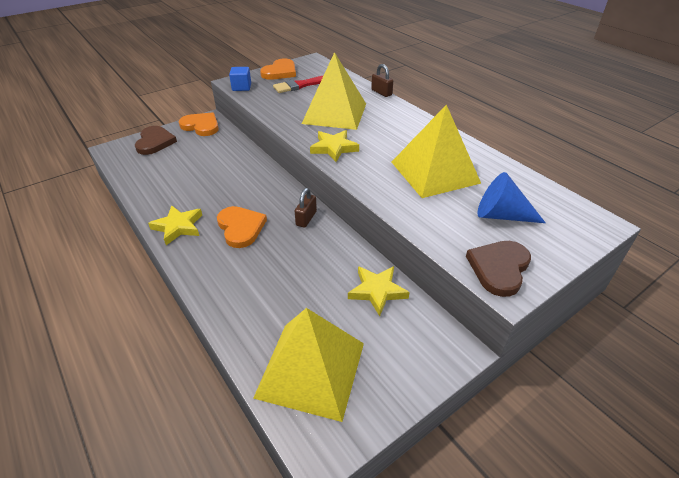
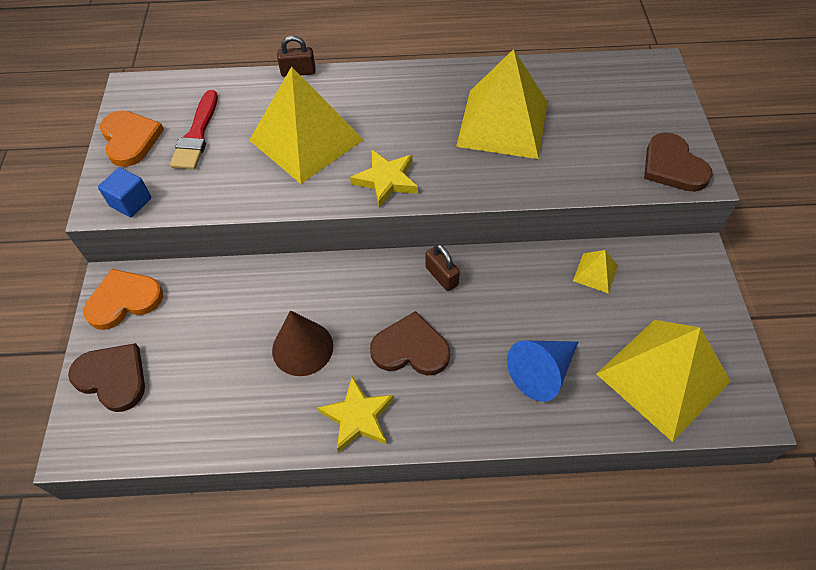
camera: 55 degrees left, 15 degrees up
(212, 188) = (302, 348): none -> brown cone
(241, 228) = (410, 348): orange heart -> brown heart
(377, 291) = (595, 273): yellow star -> yellow pyramid
(501, 215) = (605, 119): blue cone -> blue cone (541, 372)

